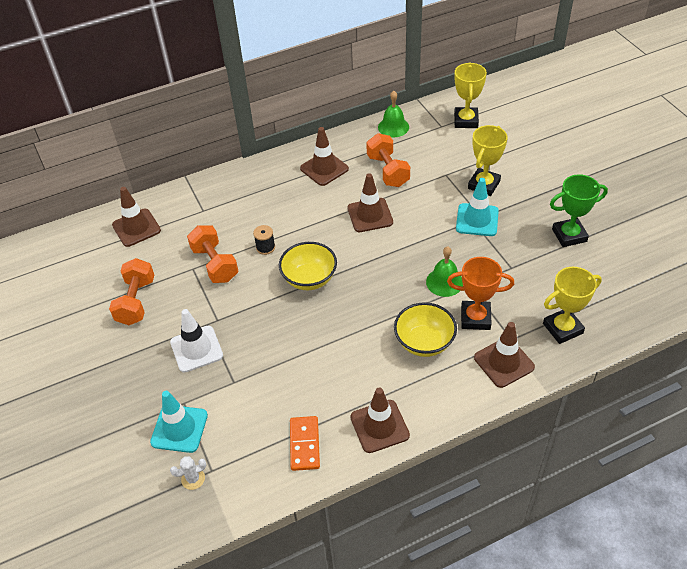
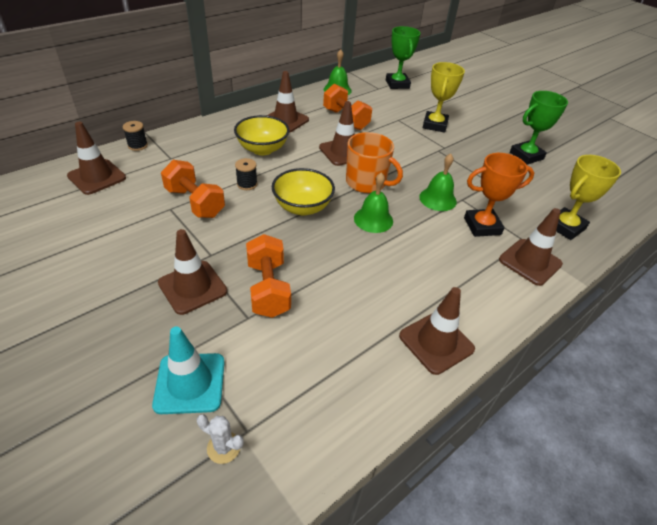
camera: 20 degrees left, 5 degrees down
(136, 301) = (107, 246): orange dumbbell -> orange dumbbell (268, 288)
(176, 193) = (138, 145): none -> black spool
(193, 479) = (223, 447): white cactus -> white cactus turned 60 degrees clockwise
(196, 349) = (192, 287): white traffic cone -> brown traffic cone
(304, 444) = (357, 377): orange domino -> none
(371, 299) = (373, 219): none -> green bell
(380, 255) = (367, 182): none -> orange mug
(424, 342) = (444, 252): yellow bowl -> yellow bowl (262, 149)
(466, 120) = (397, 84): yellow trophy -> green trophy
(477, 220) = (442, 150): turquoise traffic cone -> none

